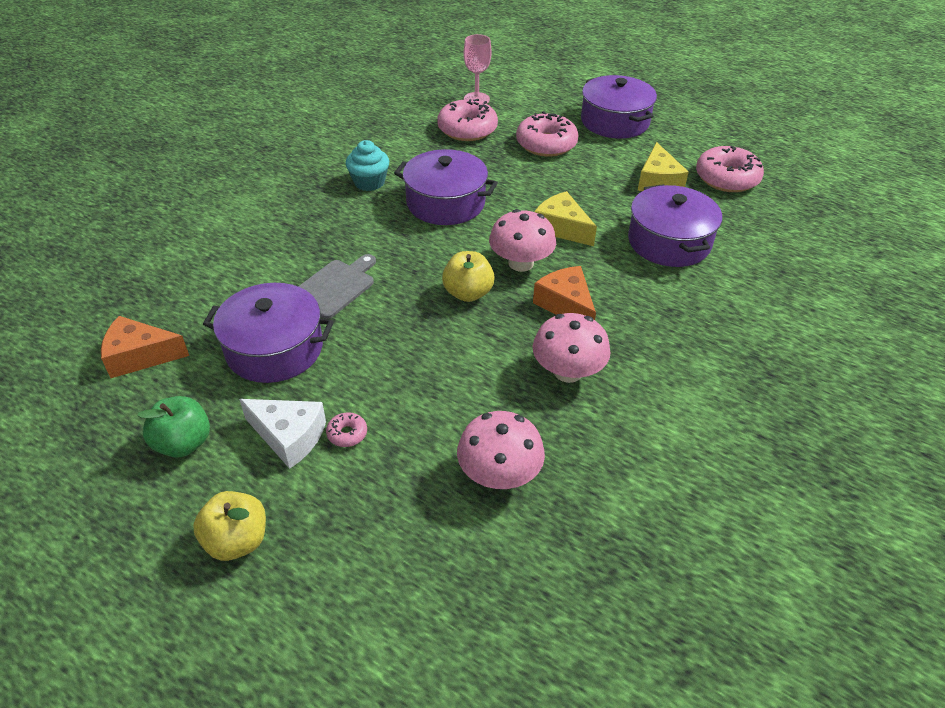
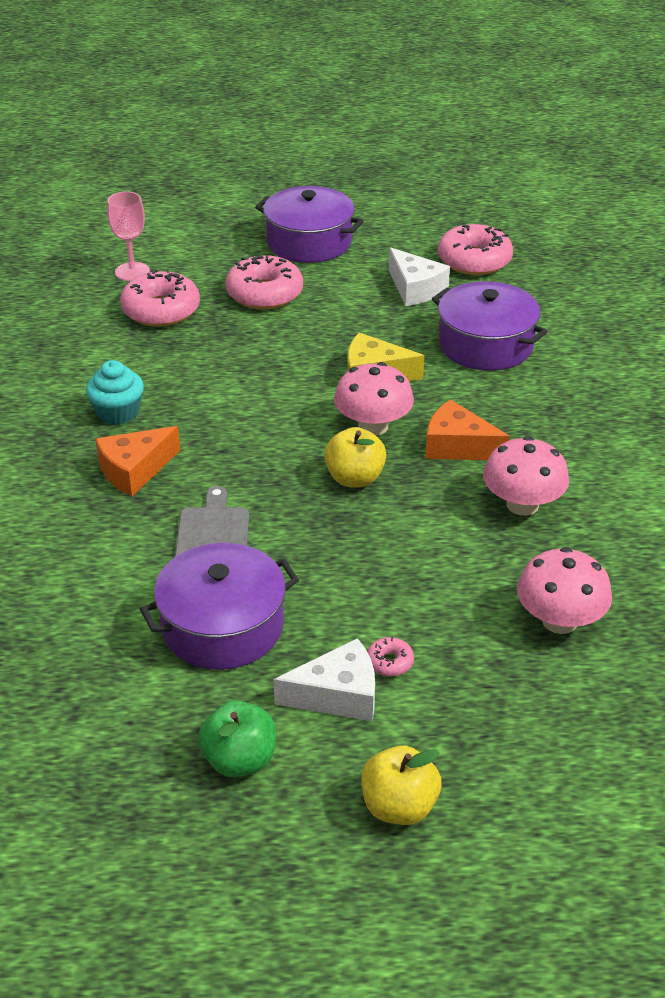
camera: 35 degrees left, 5 degrees down
(140, 356) = (81, 710): orange cheese -> orange cheese (134, 470)
(445, 203) = (229, 399): purple pot -> none
(658, 181) = (415, 289): yellow cheese -> white cheese

